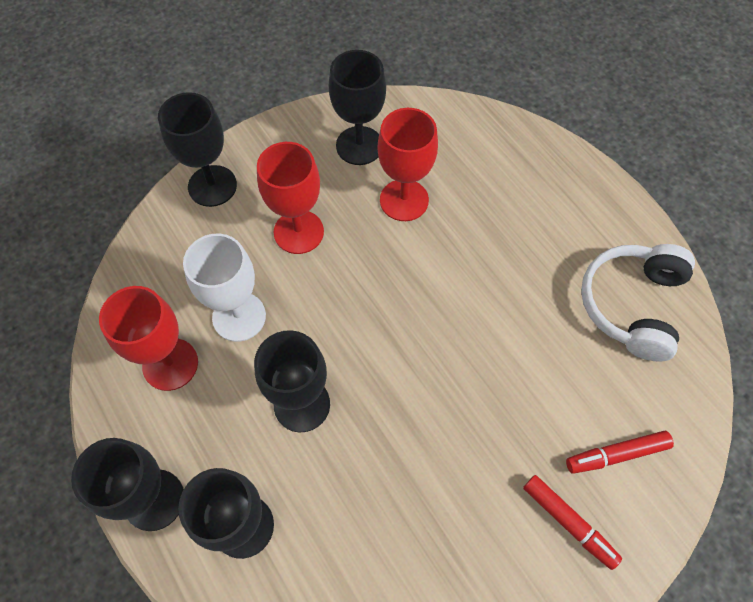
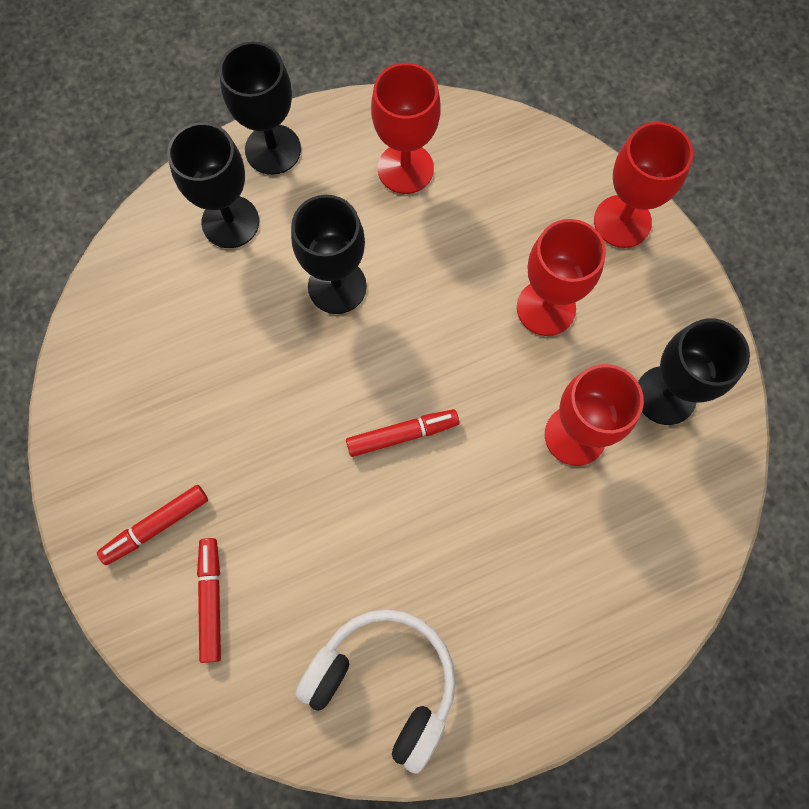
camera: 100 degrees right, 10 degrees up
(212, 186) = (622, 221): black goblet -> red goblet
(239, 317) = (447, 236): white goblet -> none
(432, 324) = (402, 435): none -> red marker

